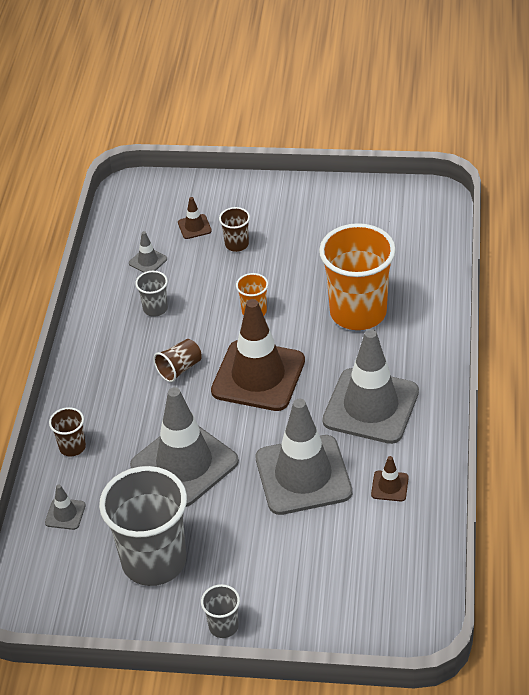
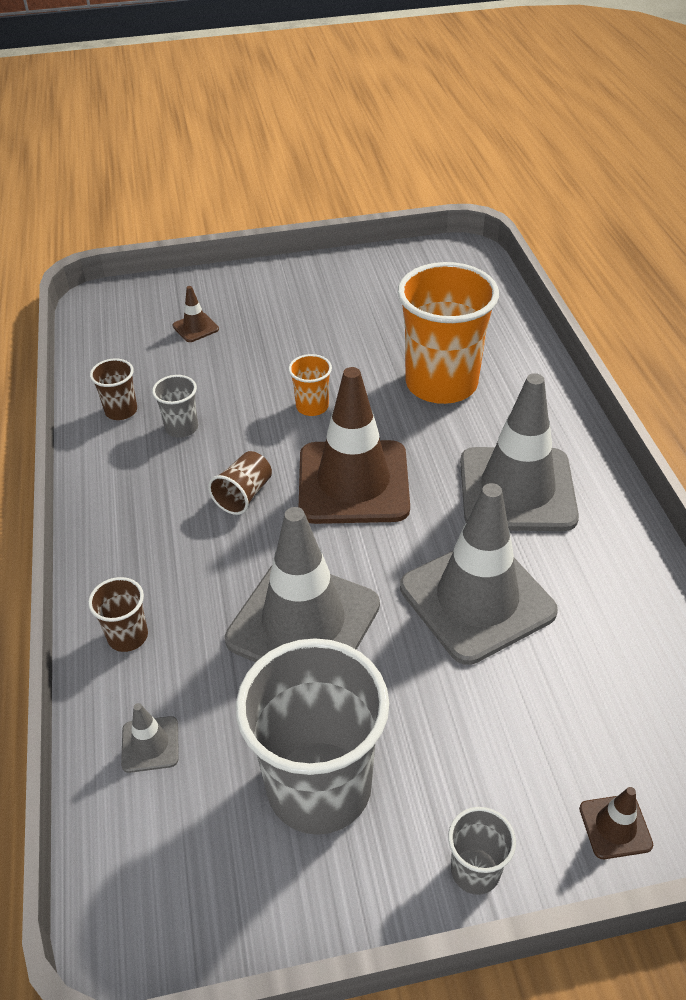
camera: 20 degrees left, 0 degrees up
(148, 261) = (151, 375): grey traffic cone -> none
(237, 244) = (256, 337): brown cup -> brown cup (121, 411)
(389, 486) = (599, 587): brown traffic cone -> brown traffic cone (615, 826)

